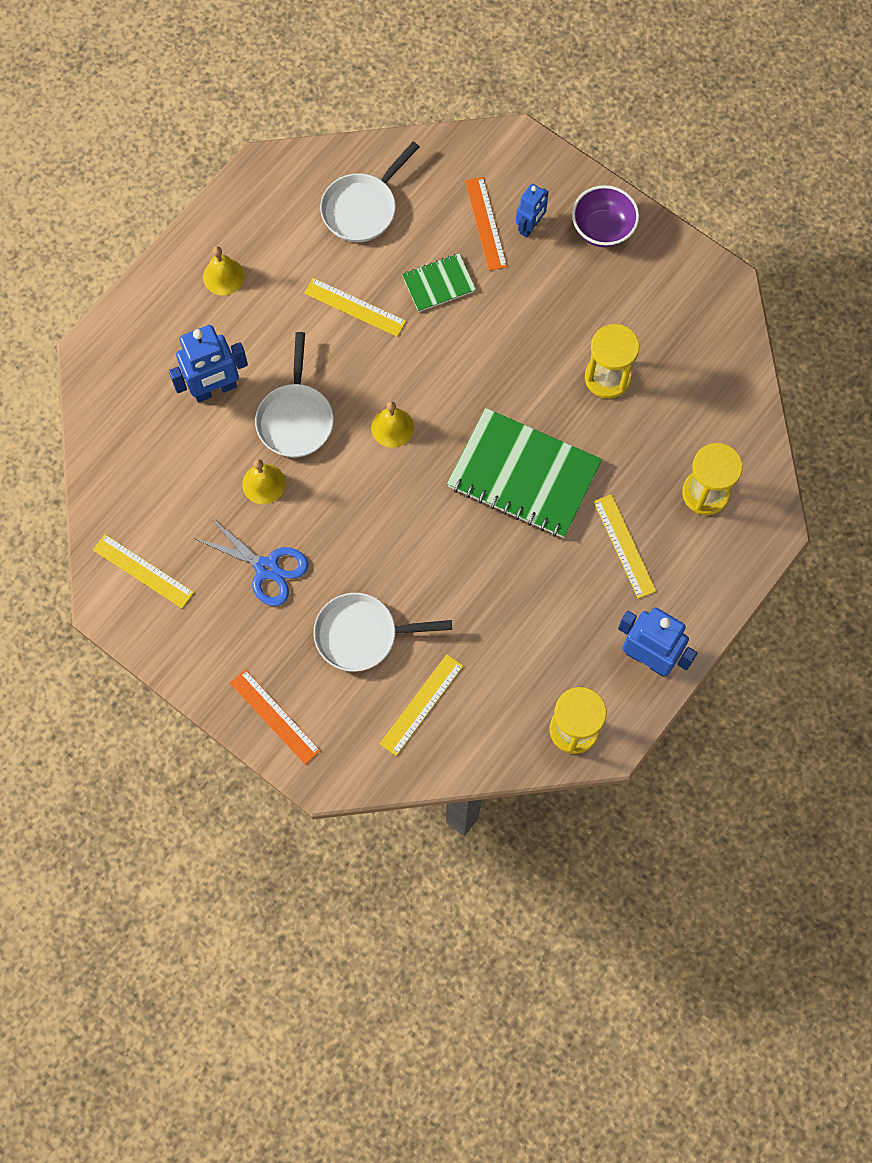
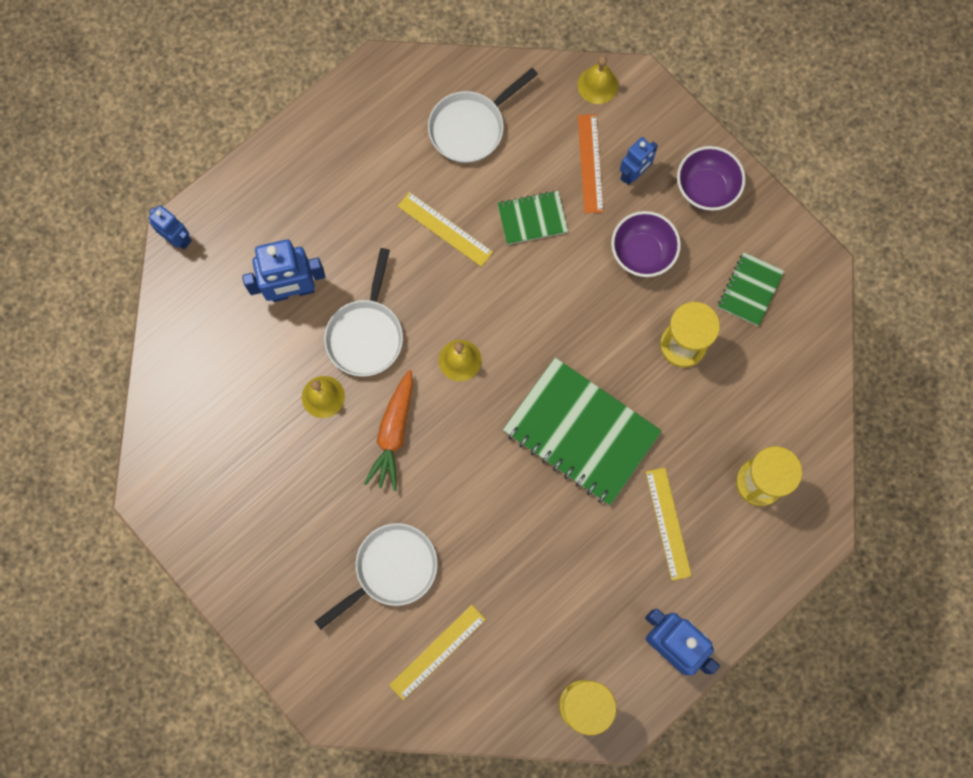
camera: 10 degrees right, 5 degrees up
(91, 358) = (177, 239): none -> blue robot
(143, 571) = (189, 466): yellow ruler -> none
(223, 276) = (321, 175): yellow bell -> yellow bell (597, 85)
(267, 569) = (311, 485): blue scissors -> none
(274, 716) = (291, 638): orange ruler -> none
(340, 506) = (393, 433): none -> orange carrot
(362, 635) = (391, 569): white pan -> white pan turned 135 degrees clockwise
(552, 299) = (642, 253): none -> purple bowl
(663, 316) = (750, 290): none -> green notebook

